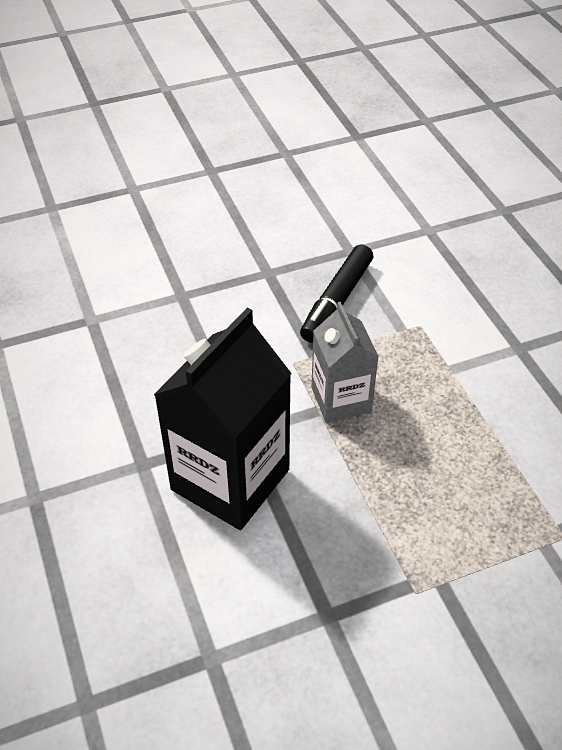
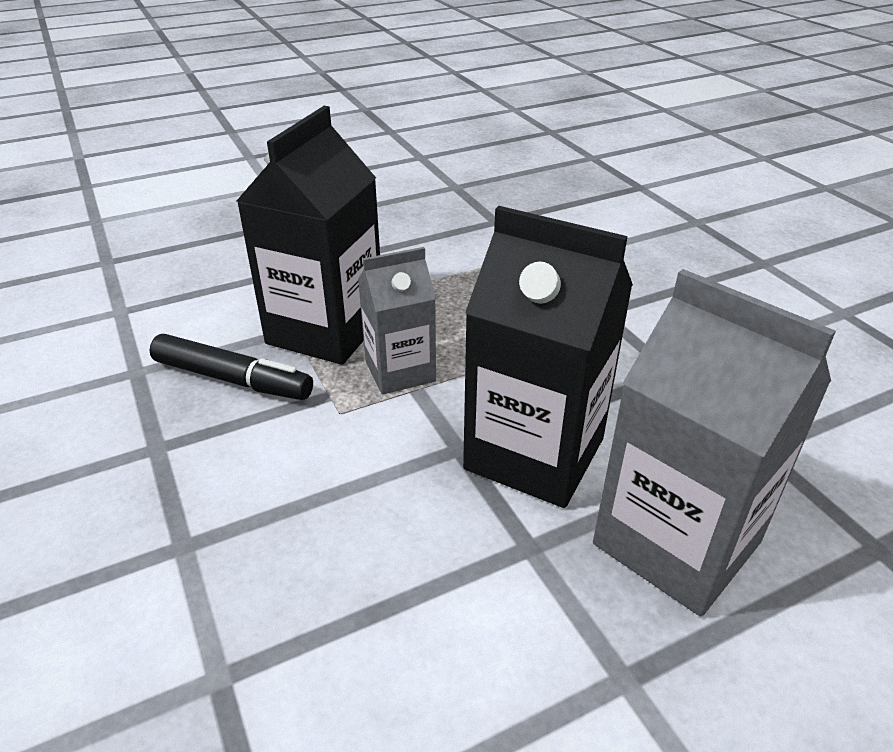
camera: 95 degrees left, 10 degrees down
(124, 555) = (676, 543): none -> grey carton
(401, 351) = (326, 330): none -> black carton

